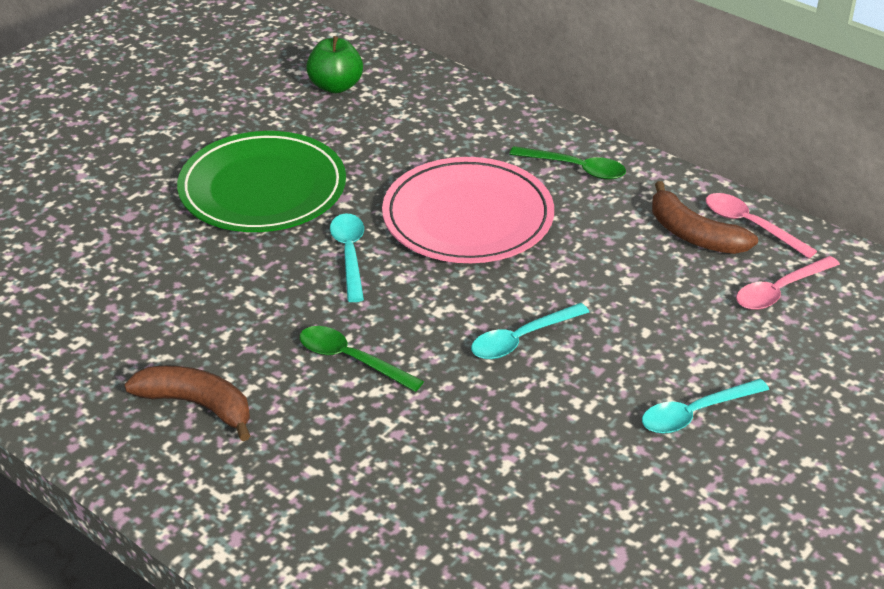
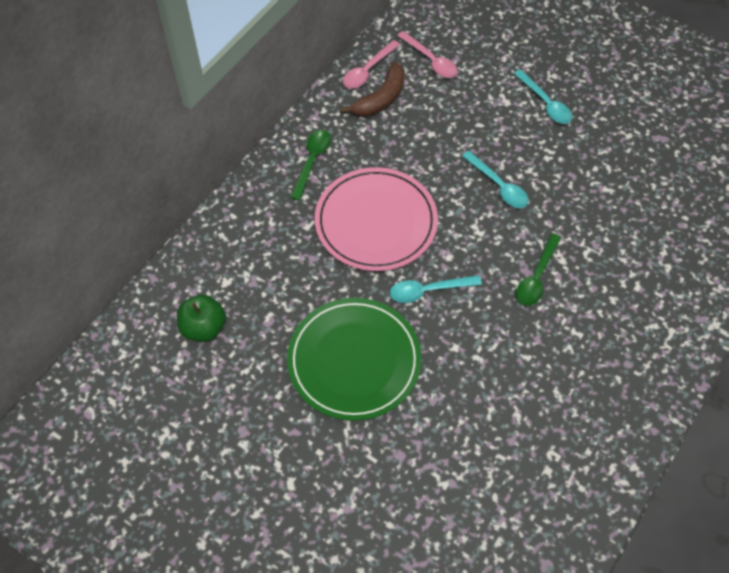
camera: 95 degrees left, 20 degrees up
(197, 405) = (599, 361): brown banana -> none

